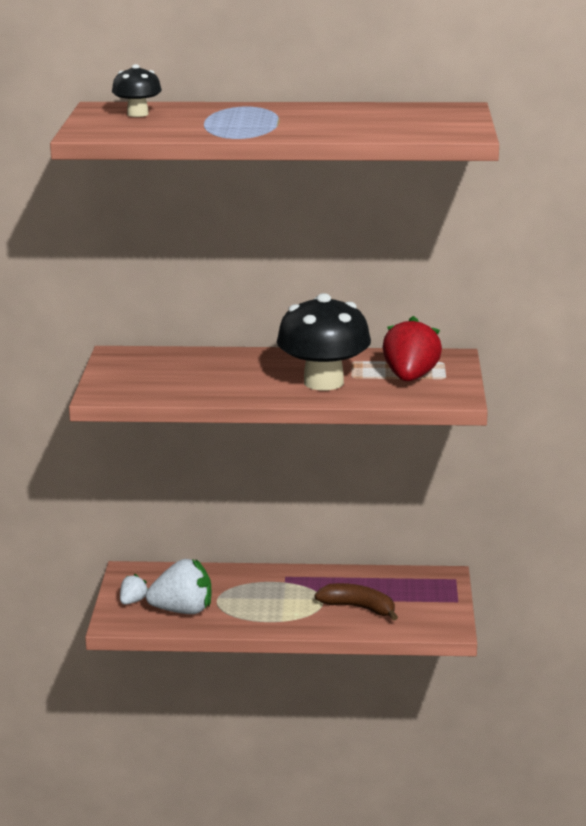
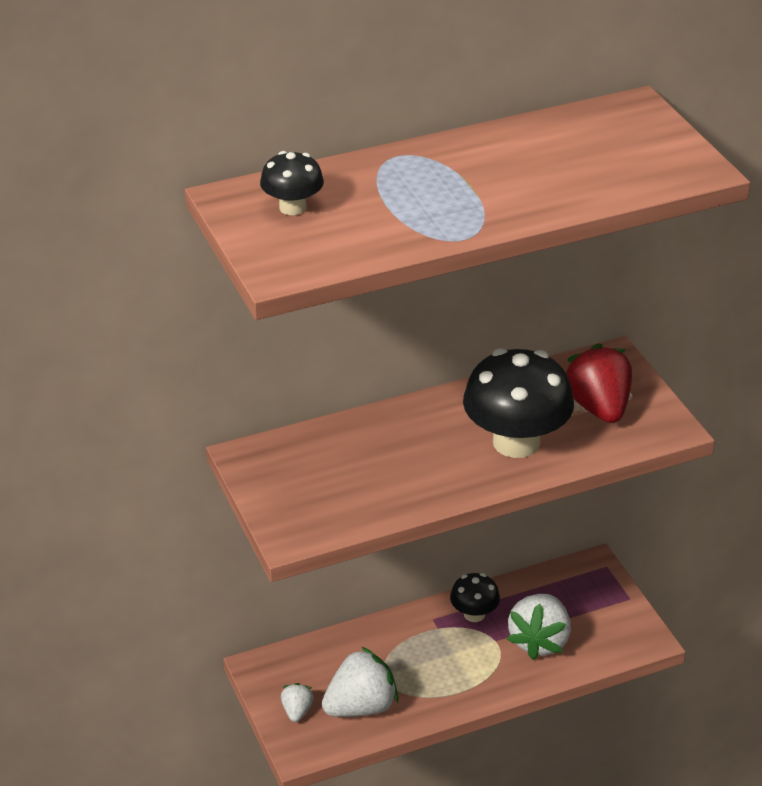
camera: 25 degrees left, 15 degrees up
(320, 581) = (474, 614): none -> black mushroom
(358, 608) = (539, 641): brown banana -> white strawberry

